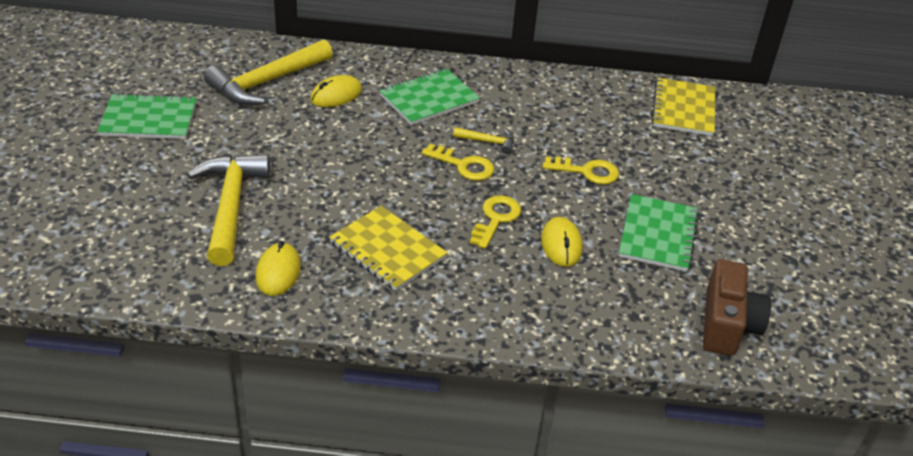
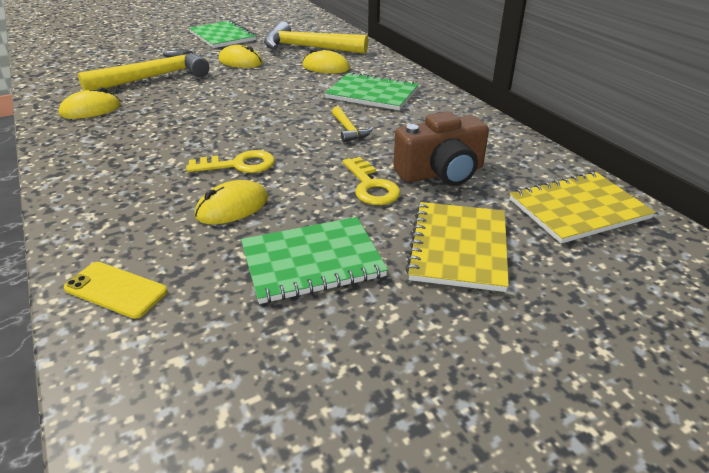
camera: 60 degrees right, 5 degrees down
(254, 137) = (240, 62): none -> yellow mouse
(388, 250) = (150, 136): yellow notebook -> yellow notebook (459, 247)
(463, 165) = (300, 130): yellow key -> none
(626, 328) = (116, 290): none -> yellow phone
(727, 324) = (175, 375): brown camera -> brown camera (441, 173)

